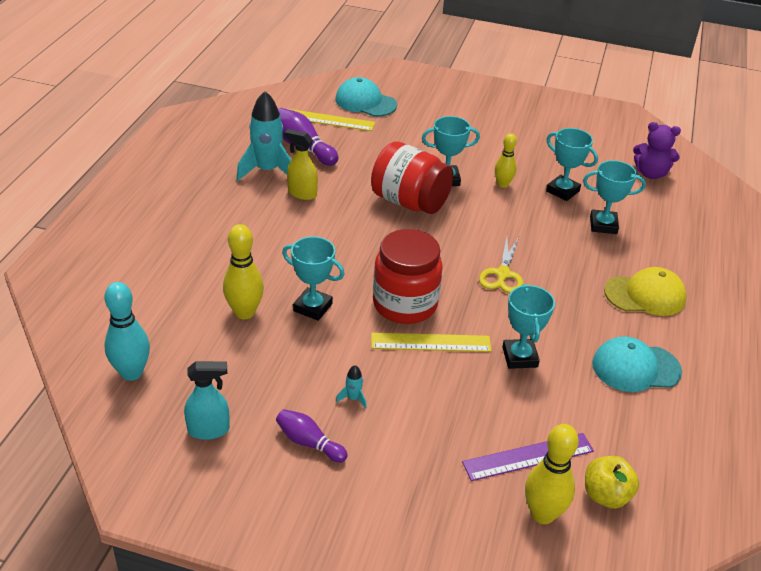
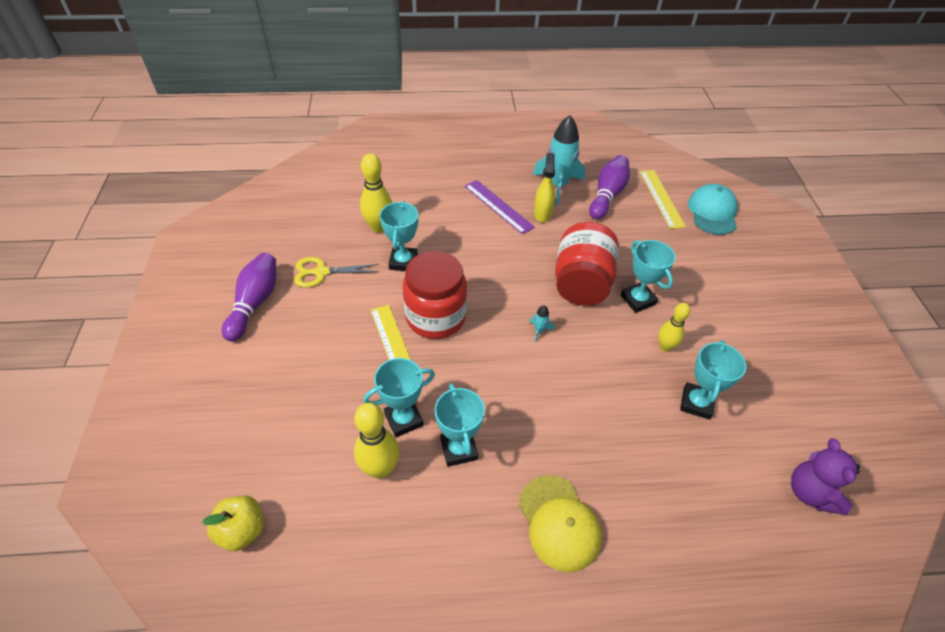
camera: 70 degrees right, 10 degrees up
(131, 373) = (295, 195): turquoise bowling pin -> none
(209, 430) = (253, 248): turquoise spray bottle -> none
(309, 443) = (255, 303): purple bowling pin -> purple bowling pin, size x1.54
(353, 398) = (309, 315): turquoise rocket -> turquoise rocket (539, 331)
(503, 274) = (518, 379): yellow scissors -> yellow scissors (321, 272)
(528, 456) = (276, 453): purple ruler -> purple ruler (498, 206)
(542, 514) = (210, 479): yellow bowling pin -> yellow bowling pin (380, 468)
(603, 225) = (661, 456): turquoise trophy -> turquoise trophy (459, 449)
(635, 368) = (431, 530): turquoise cap -> none

